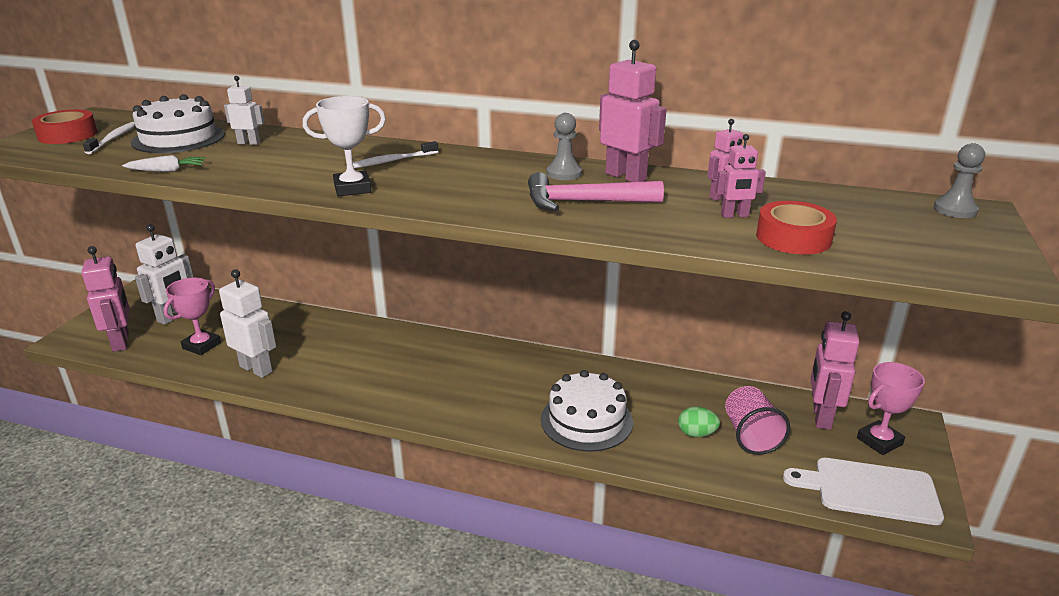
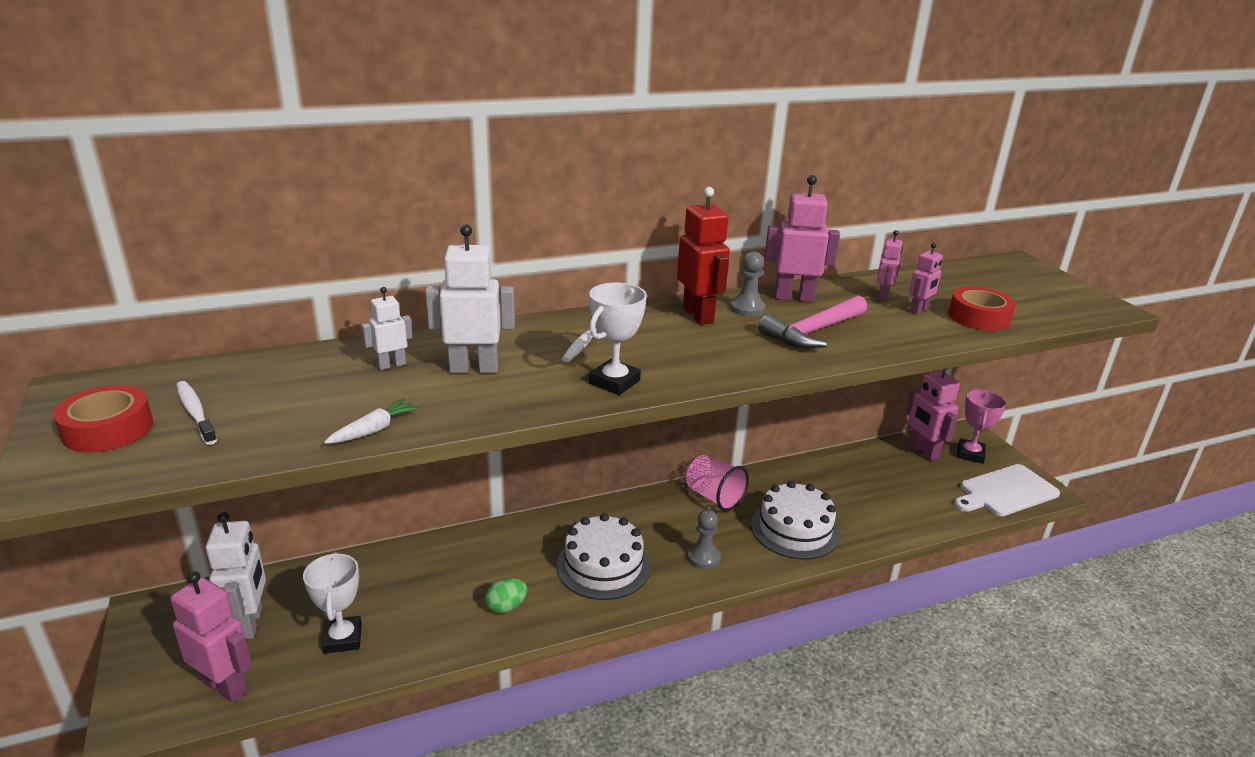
camera: 40 degrees left, 0 degrees up
(178, 138) = (288, 385): white cake -> white cake (603, 566)
(201, 346) = (342, 638): pink trophy -> white trophy
(256, 369) = (448, 631): white robot -> white robot (474, 368)
(511, 168) = (698, 315): none -> red robot
(696, 434) = (873, 502): green egg -> green egg (506, 607)
(750, 436) = (904, 487): pink cup -> pink cup (714, 497)
(955, 210) = (1010, 265): grey pawn -> grey pawn (703, 557)

